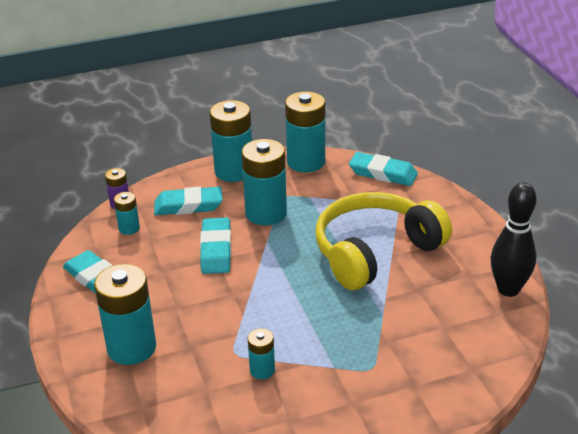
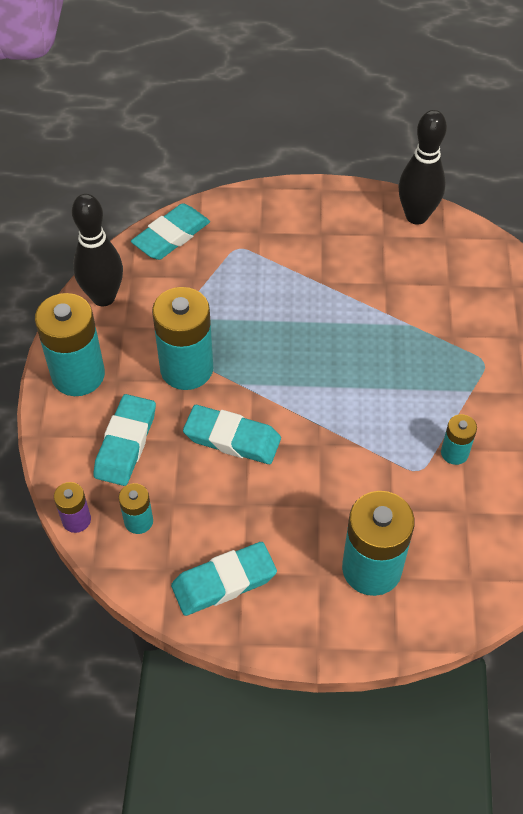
camera: 70 degrees left, 20 degrees up
(306, 162) = (103, 297): turquoise battery -> black bowling pin
(375, 251) = (309, 294): yellow headphones -> none

